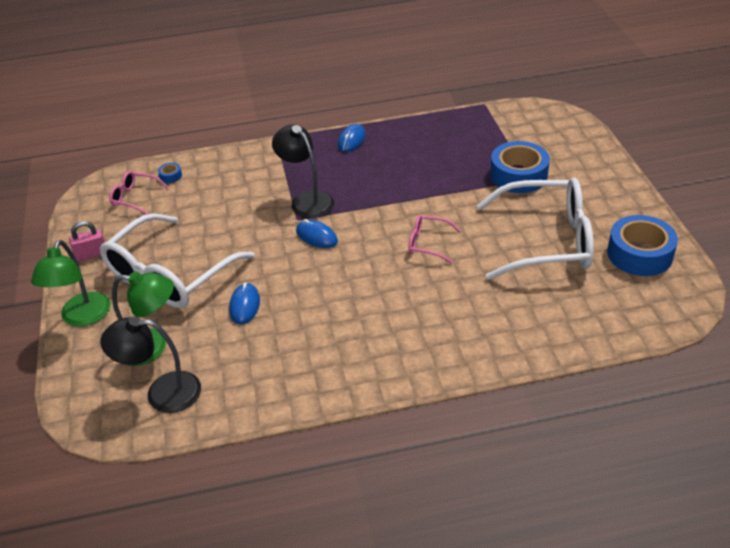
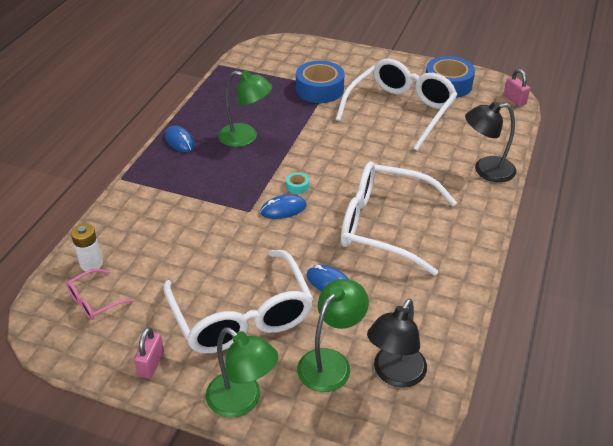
camera: 60 degrees left, 0 degrees up
(170, 176) = (91, 264): blue tape -> white battery
(307, 200) = (230, 196): black lamp -> black lamp (486, 170)
(349, 306) = (383, 225): none -> white glasses
(355, 230) = (297, 186): none -> turquoise tape
(394, 170) = (245, 137): none -> green lamp
(427, 243) = (350, 159): pink glasses -> none
(676, 317) = (514, 99): none -> pink padlock

